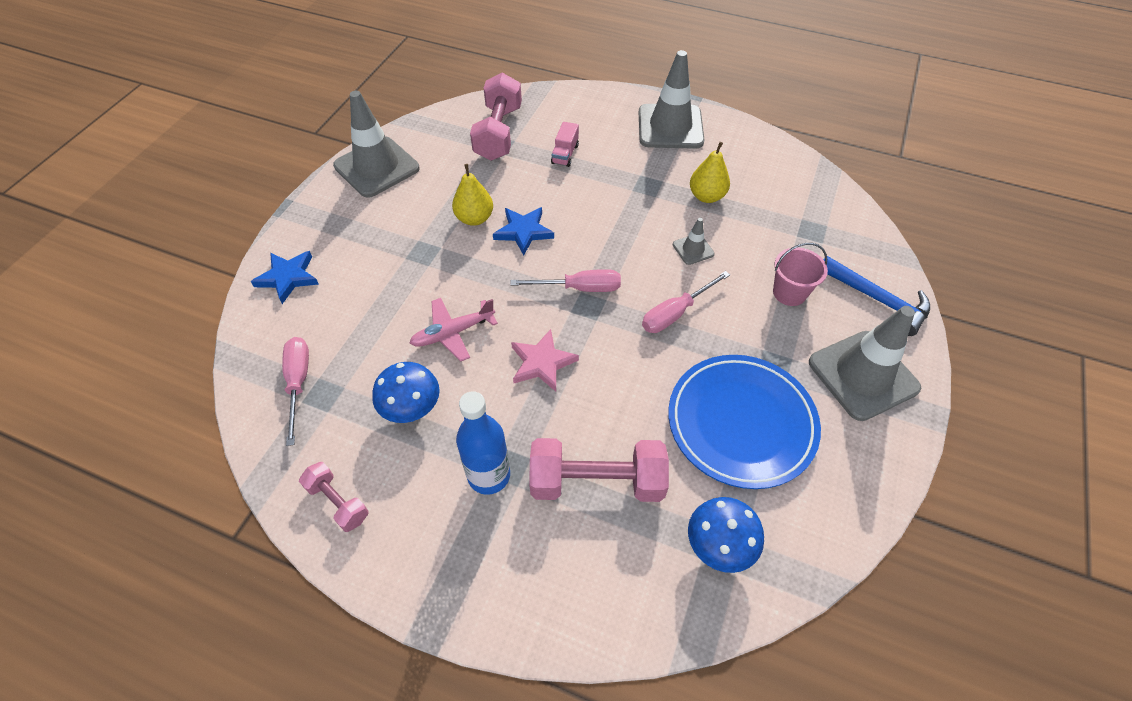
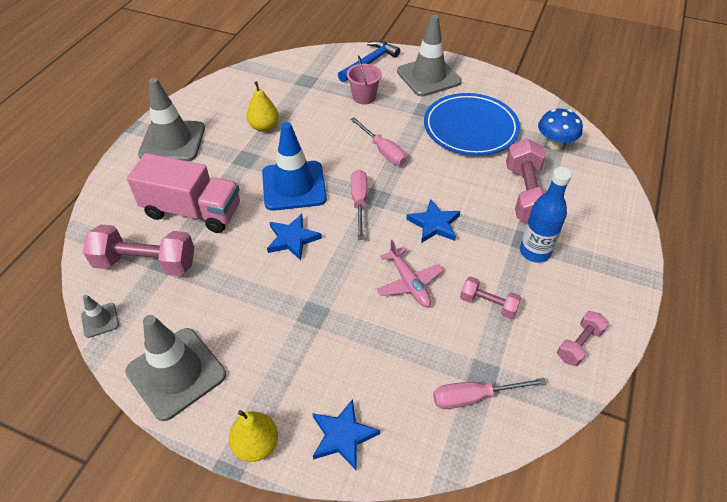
camera: 90 degrees left, 5 degrees down
(412, 409) = (488, 304): blue mushroom -> pink dumbbell
(474, 218) = (271, 276): yellow pear -> yellow pear (256, 444)
(542, 363) = (434, 224): pink star -> blue star
(565, 154) = (192, 211): pink truck -> pink truck, size x2.33
(605, 228) = (294, 186): none -> blue traffic cone
(693, 249) = (321, 138): grey traffic cone -> grey traffic cone (100, 320)

